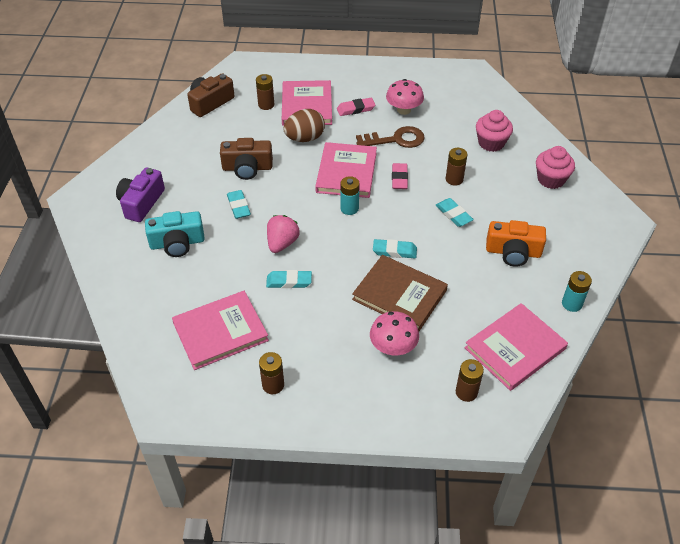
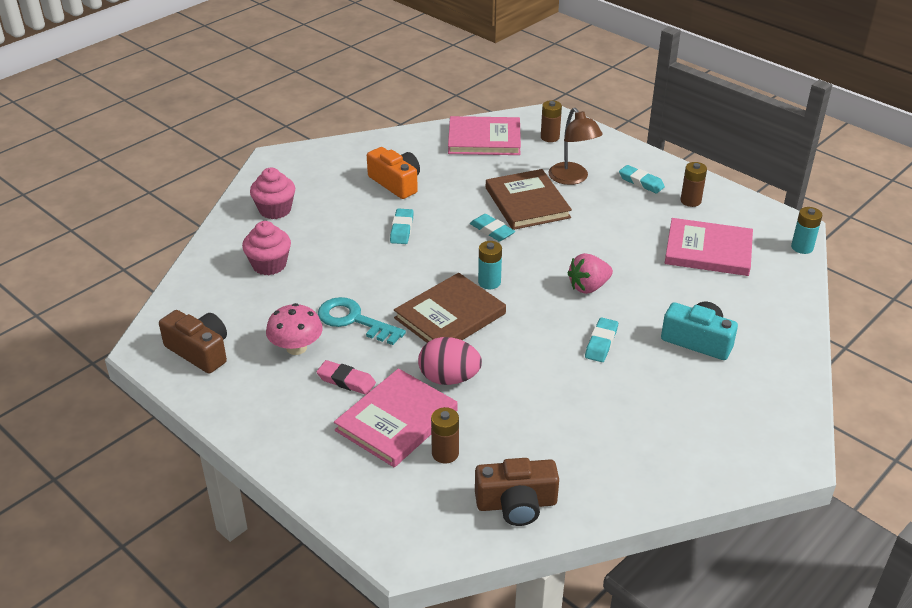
camera: 140 degrees left, 10 degrees down
(141, 203) = (712, 406): purple camera -> none
(247, 168) = (552, 380): brown camera -> brown camera (199, 351)
(289, 281) = (612, 255): turquoise eraser -> turquoise eraser (641, 182)
(305, 138) = (449, 378): brown egg -> pink egg
(346, 172) = (450, 316): pink book -> brown book
(393, 347) = (572, 179): pink mushroom -> brown lamp
(395, 140) = (354, 320): brown key -> turquoise key
(399, 178) = (405, 282): pink eraser -> none
(454, 179) = (356, 254): brown battery -> none
(572, 304) = (405, 139): turquoise battery -> turquoise battery (802, 247)

